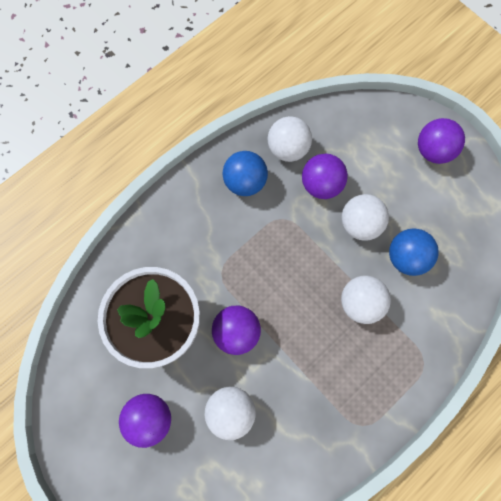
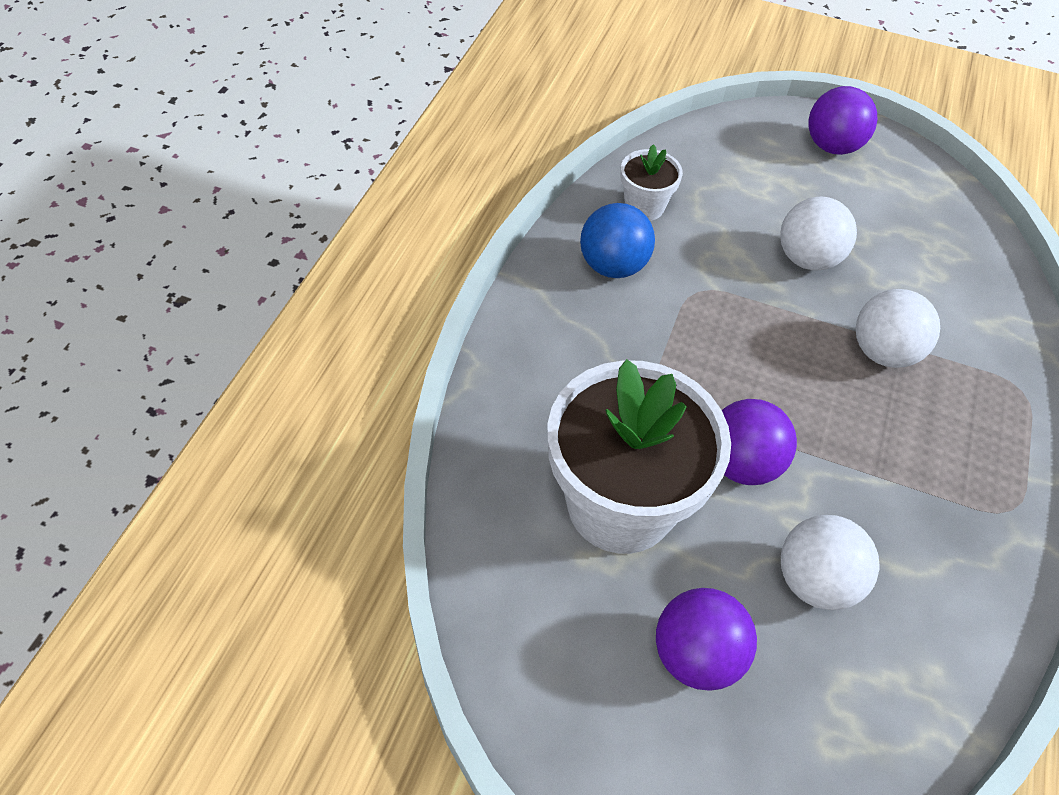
camera: 30 degrees left, 20 degrees down
(288, 149) = (644, 207): white ball -> white flower pot
(321, 185) = (721, 232): purple ball -> none
(406, 257) = (896, 274): blue ball -> none

